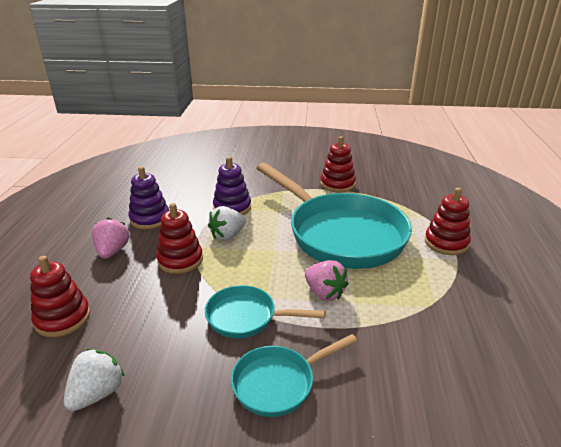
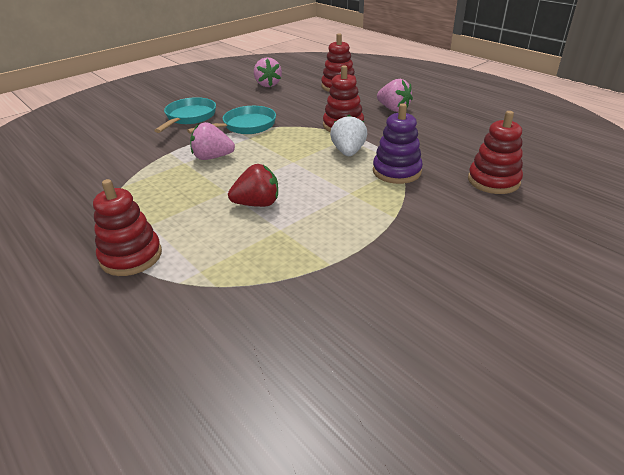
camera: 135 degrees right, 5 degrees up
(97, 393) = (268, 84): white strawberry -> pink strawberry
(150, 219) = (428, 131): purple stacking toy -> none
(337, 184) = (355, 269): red stacking toy -> red stacking toy (493, 181)
(340, 234) = (257, 204): turquoise pan -> red strawberry

